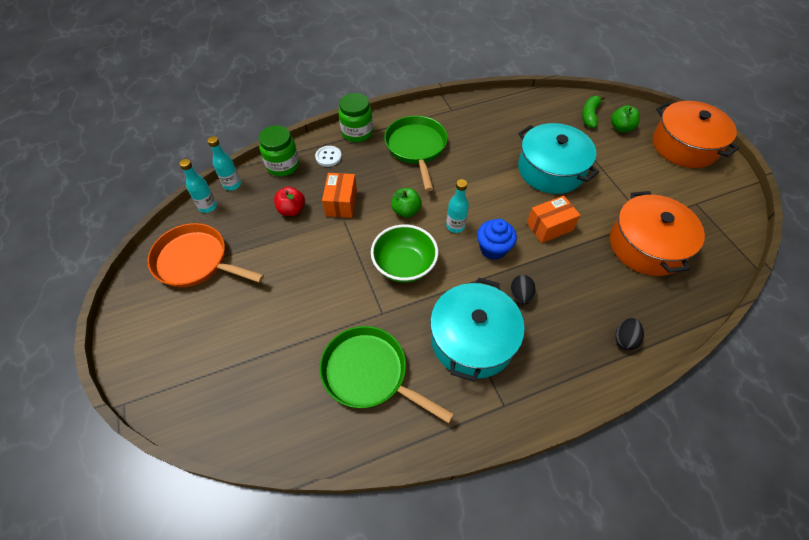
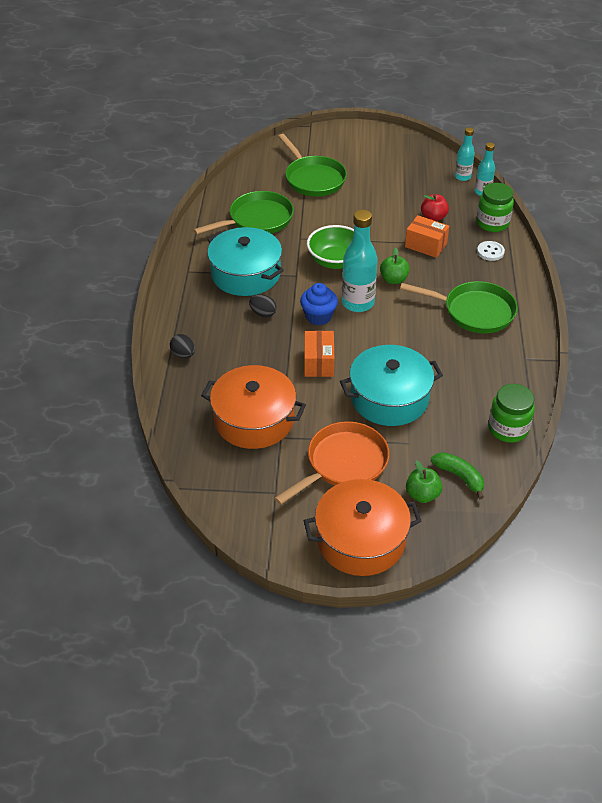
camera: 115 degrees right, 10 degrees down
(196, 261) = (407, 164): orange pan -> orange pan (343, 464)
(257, 347) = (313, 178): none -> green pan
(357, 132) = (518, 278): green jar -> green jar (508, 429)
(455, 226) = (357, 303): turquoise bottle -> turquoise bottle, size x1.75

